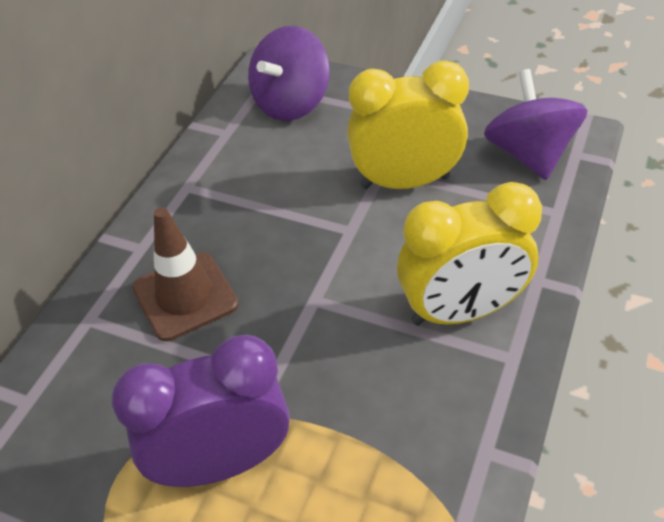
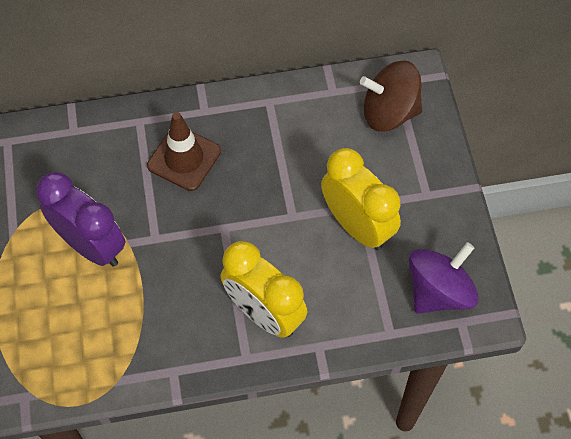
camera: 55 degrees right, 15 degrees up
(291, 103) = (389, 112): purple spinning top -> brown spinning top

